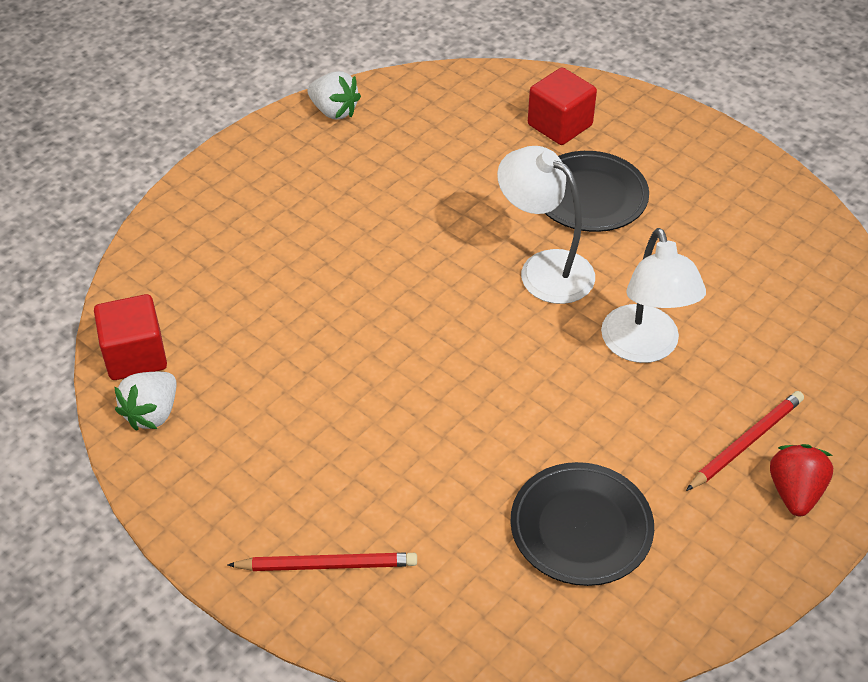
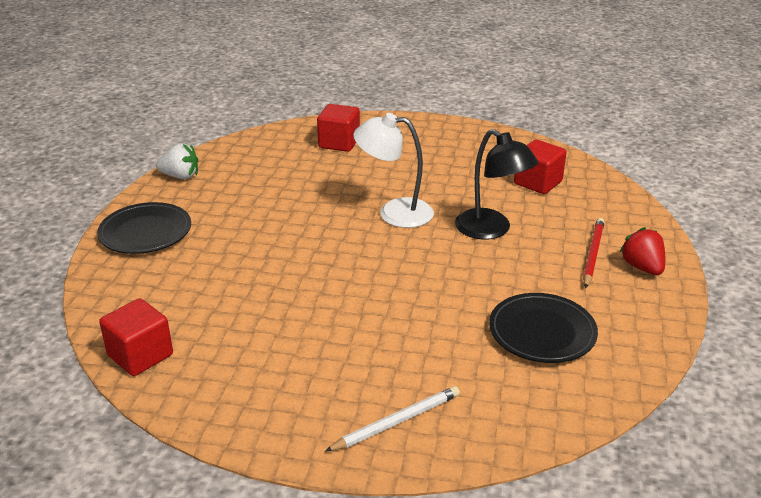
camera: 30 degrees left, 15 degrees down
(152, 413) = (183, 385): white strawberry -> none
(327, 564) = (396, 421): red pencil -> white pencil
(590, 196) = (389, 170): black plate -> black plate (145, 233)
(644, 347) = (491, 230): white lamp -> black lamp
(772, 294) = (538, 182): none -> red cube

